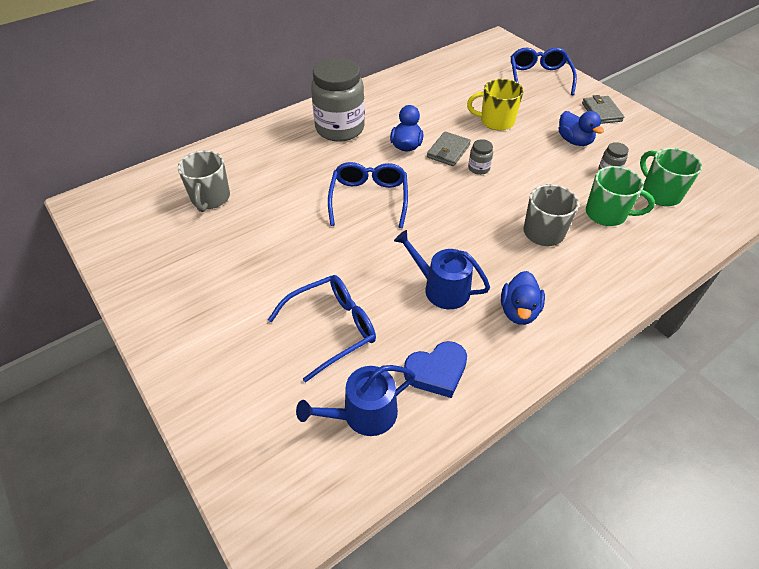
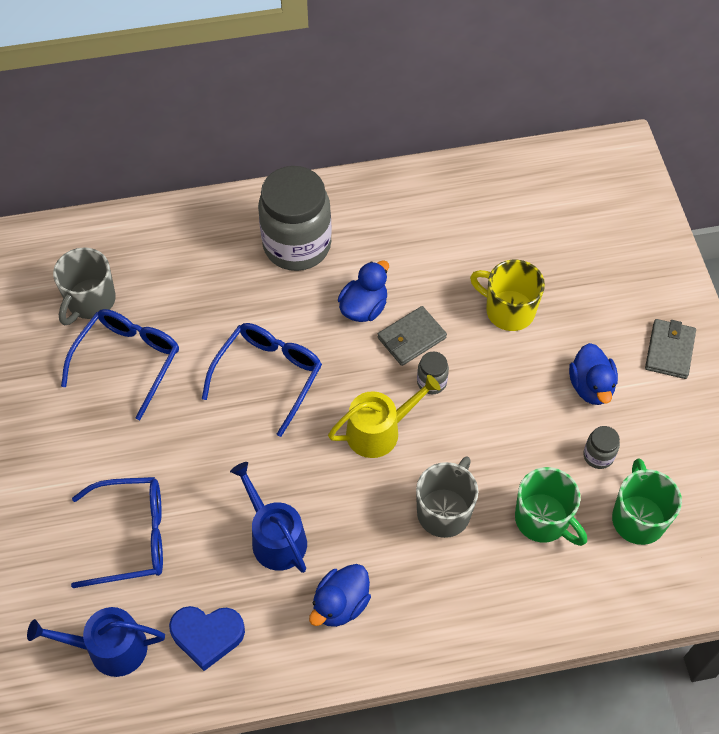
camera: 25 degrees right, 10 degrees up
(466, 203) = (379, 431): none -> yellow watering can
(539, 78) = (628, 251): blue glasses -> blue glasses (128, 361)

